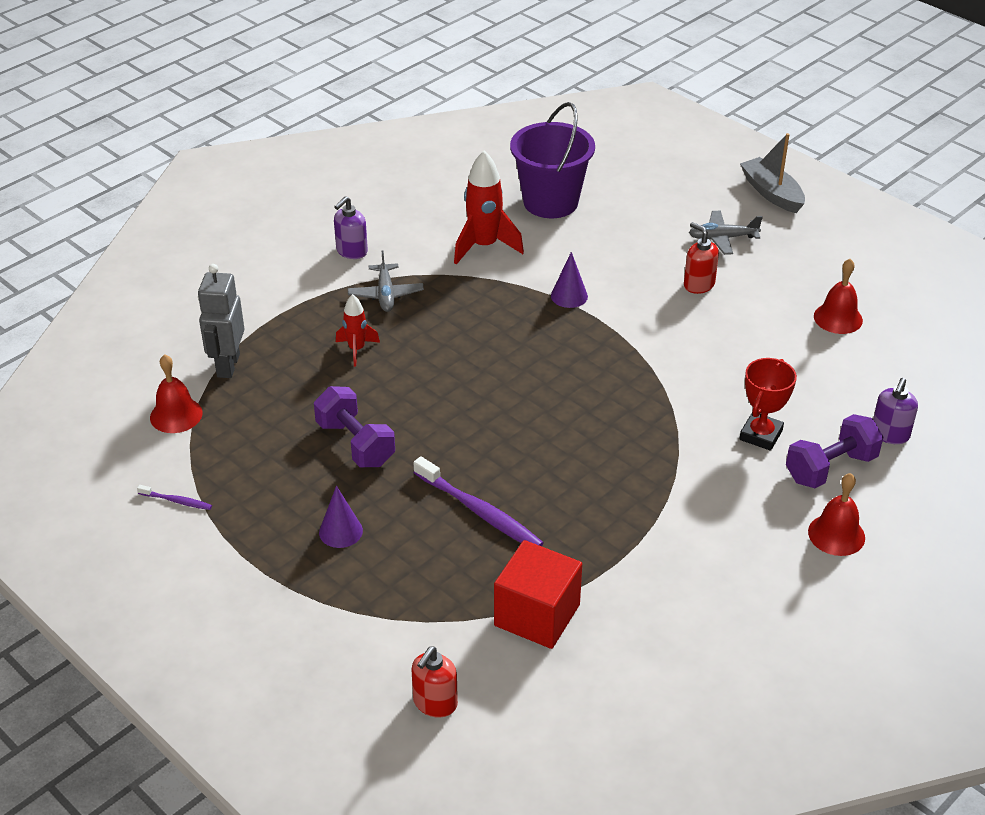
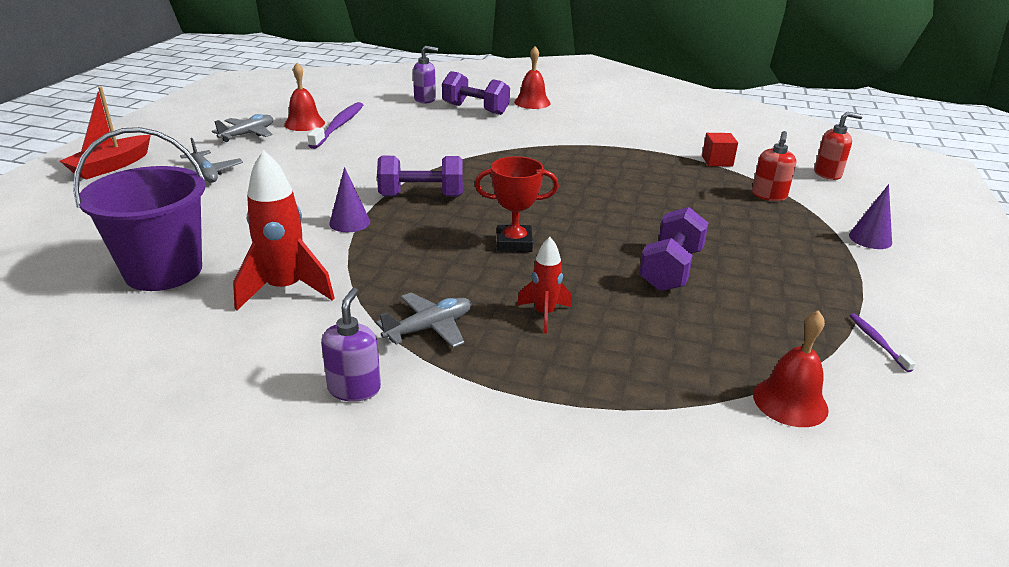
camera: 120 degrees left, 10 degrees down
(227, 365) = (671, 399): grey robot -> none
(340, 531) = (767, 245): purple cone -> purple cone (870, 239)
(351, 251) = (354, 388): purple soap dispenser -> purple soap dispenser turned 90 degrees counterclockwise
(480, 512) = (663, 197): purple toothbrush -> purple toothbrush (339, 126)
(537, 615) = (717, 161): red cube -> red cube, size x0.54
(594, 348) = (421, 196): none -> purple dumbbell
(698, 285) = (290, 172): red soap dispenser -> red soap dispenser (769, 196)
(761, 435) = (465, 129): red trophy -> red trophy (514, 243)
(772, 193) = (111, 166): grey boat -> red boat
(820, 276) = (248, 134): none -> grey plane

